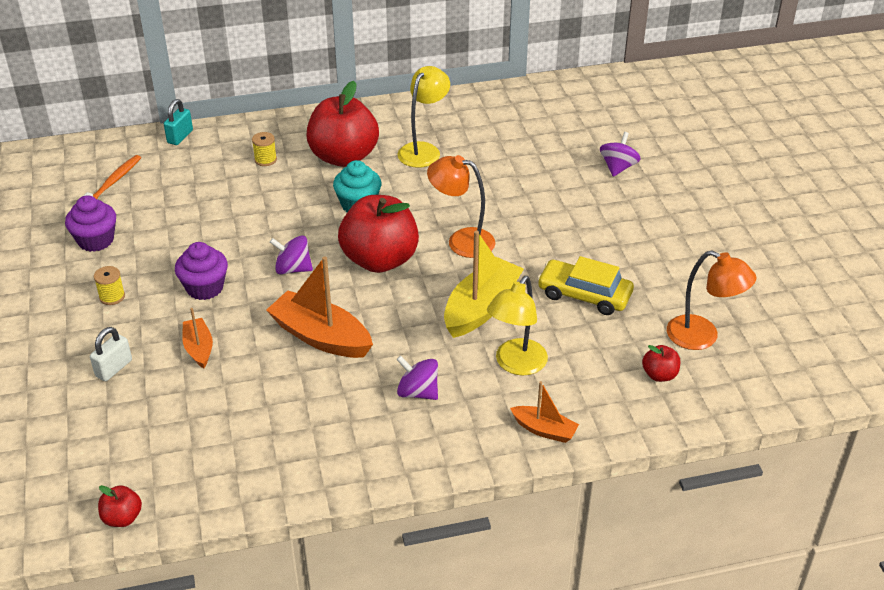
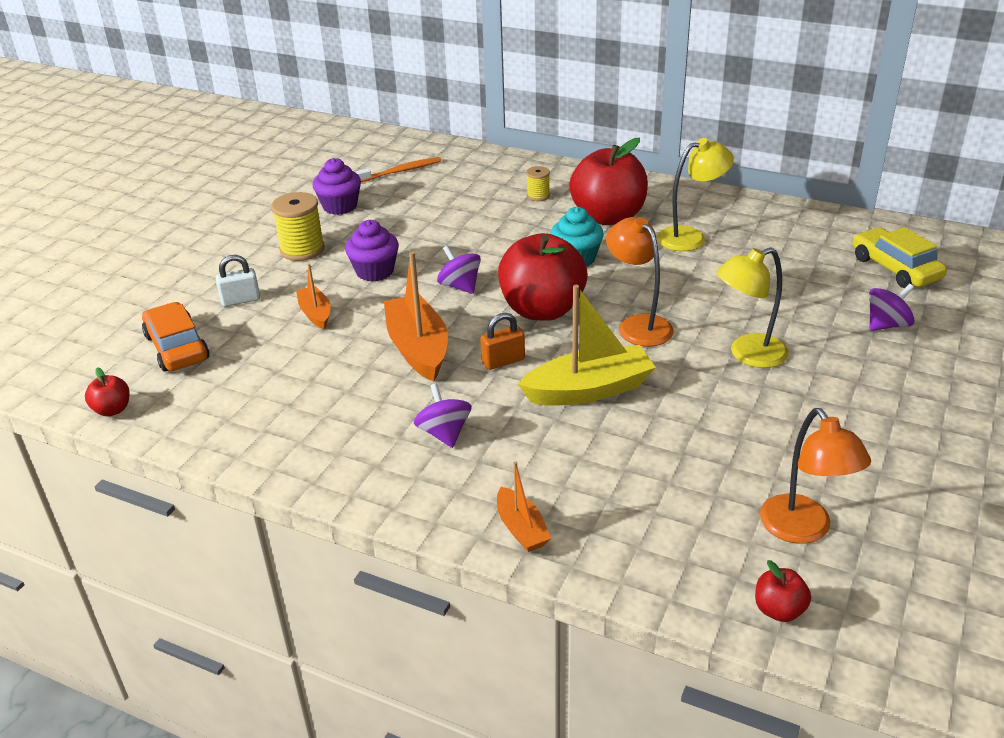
camera: 40 degrees right, 5 degrees down
(110, 437) = (177, 347): none -> orange car
(112, 296) = (302, 249): yellow spool -> yellow spool, size x1.80
(180, 137) = (490, 156): turquoise padlock -> none
(199, 348) = (315, 314): orange boat -> orange boat turned 45 degrees counterclockwise
(397, 315) = (503, 361): none -> orange padlock
(516, 365) = (563, 455): yellow lamp -> yellow lamp (748, 354)
(584, 295) = (710, 426): yellow car -> yellow car (895, 268)
(659, 375) = (706, 542): red apple -> red apple (779, 610)

